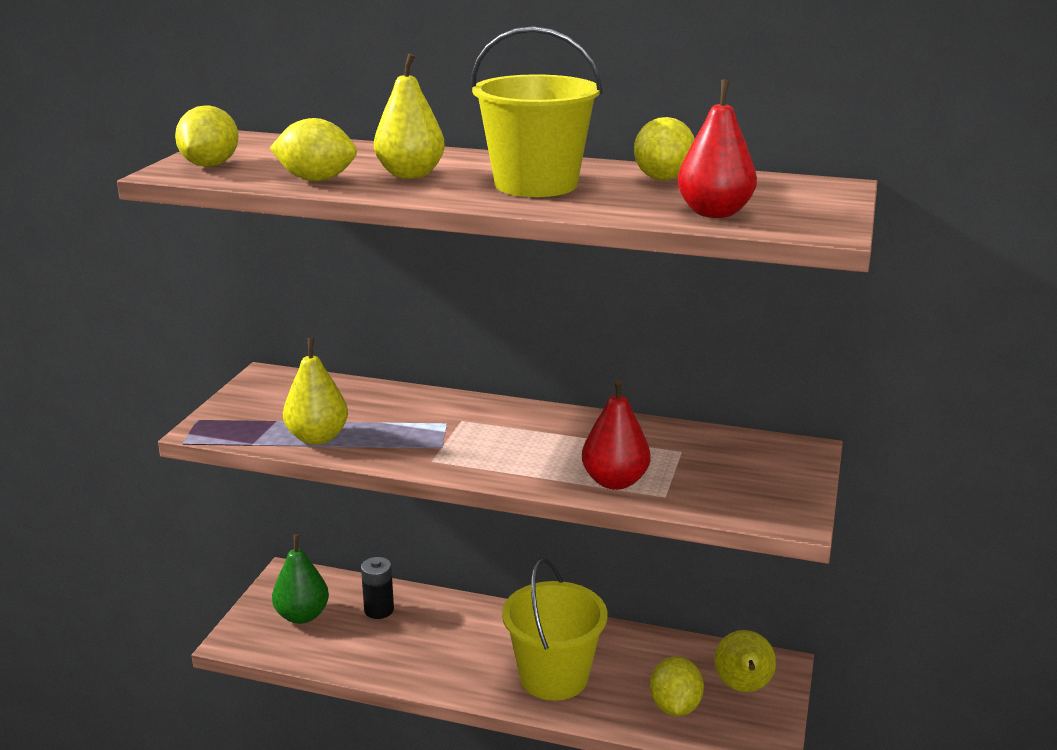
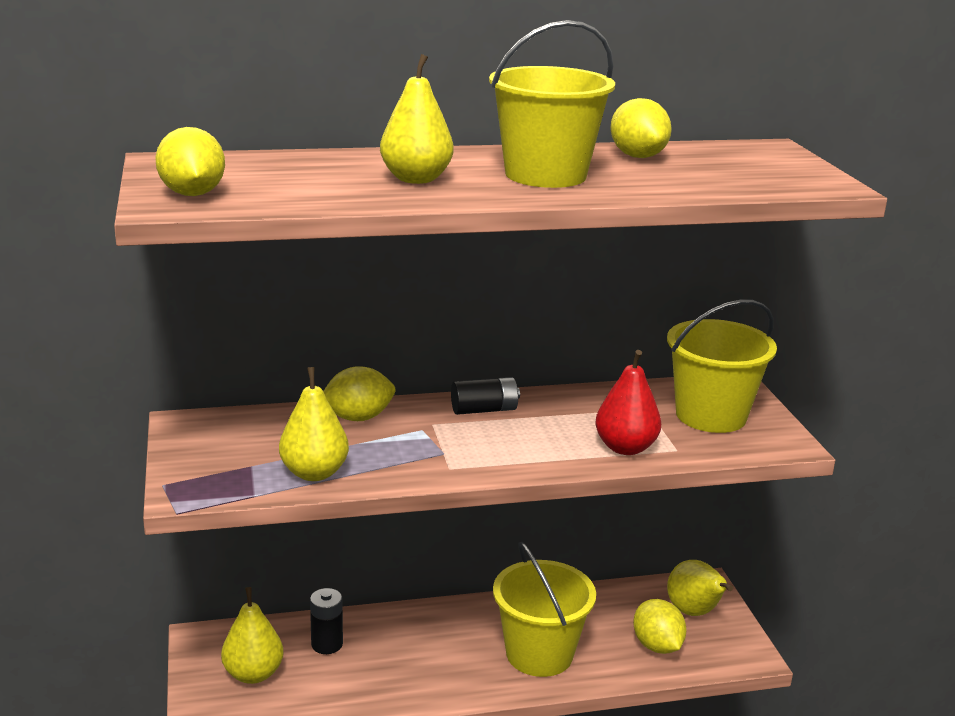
camera: 30 degrees left, 0 degrees up
(302, 615) = (253, 674): green pear -> yellow pear
(316, 180) = (335, 196): yellow lemon -> yellow lemon (358, 418)
(521, 418) = (484, 410): none -> black battery
(714, 213) = (731, 182): red pear -> none
(741, 472) = (711, 415): none -> yellow bucket

